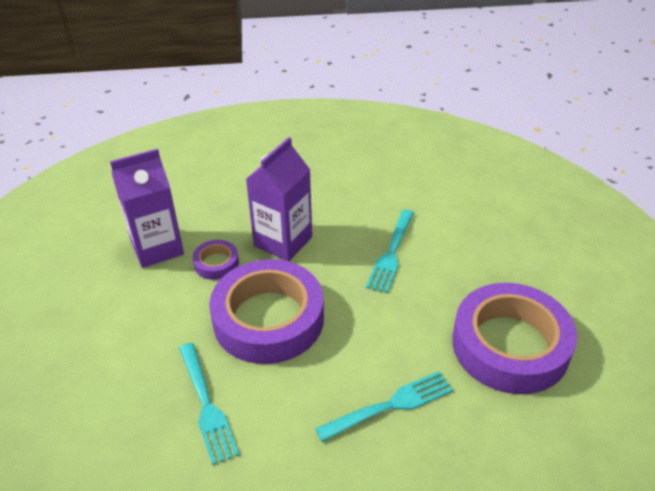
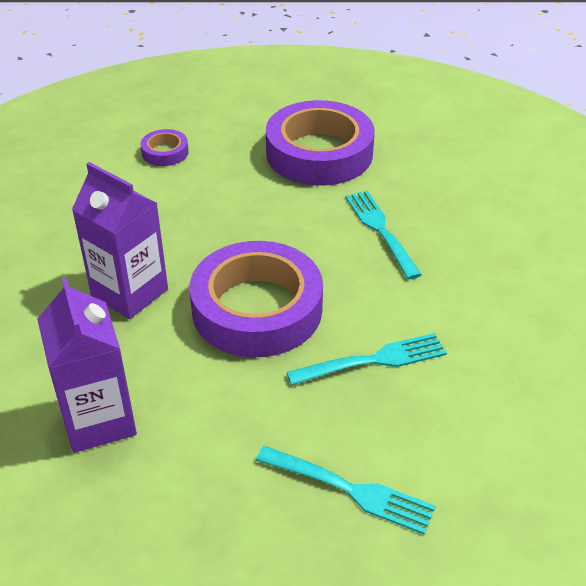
camera: 85 degrees left, 0 degrees up
(216, 263) = (150, 355): purple tape -> purple tape (165, 152)
(391, 252) = (177, 208): turquoise fork -> turquoise fork (349, 490)

